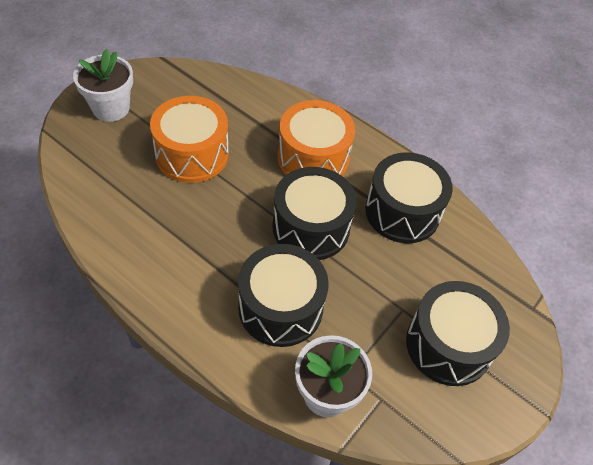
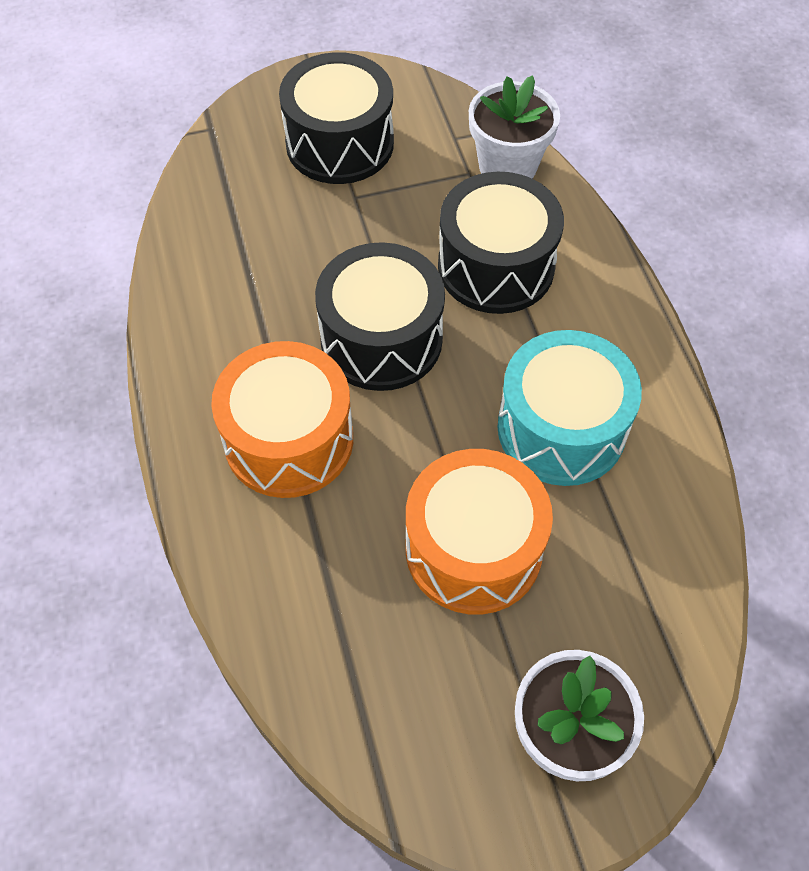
camera: 140 degrees left, 5 degrees up
(181, 228) = (561, 428): none -> turquoise drum
(402, 212) = (241, 297): black drum -> none

